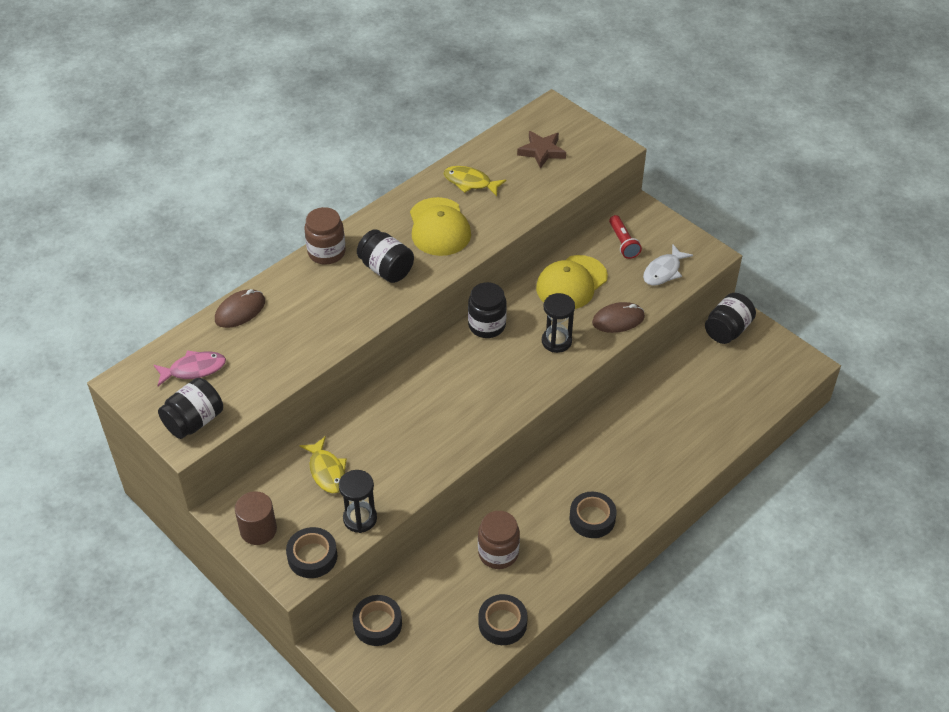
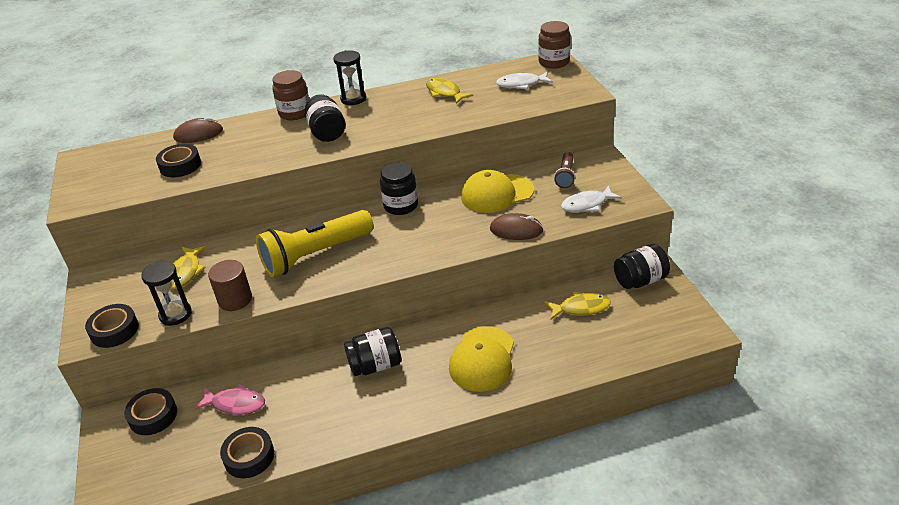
camera: 30 degrees right, 10 degrees down
(194, 369) = (129, 161): pink fish -> pink fish (235, 404)
(194, 421) = (93, 193): black jar -> black jar (375, 365)
(258, 530) = (98, 297): brown cylinder -> brown cylinder (235, 299)
(439, 227) = (393, 115): yellow cap -> yellow cap (482, 359)
(446, 408) = (316, 255): none -> yellow flashlight
(498, 553) = (295, 395): brown jar -> brown jar (554, 62)
(542, 151) = (521, 84): brown star -> white fish
(556, 341) = (448, 232): black hourglass -> black hourglass (353, 99)
(592, 518) = (398, 396): black tape -> black tape (180, 165)
(623, 243) = (565, 176): red flashlight -> brown flashlight
(693, 376) = (581, 308): none -> yellow fish

